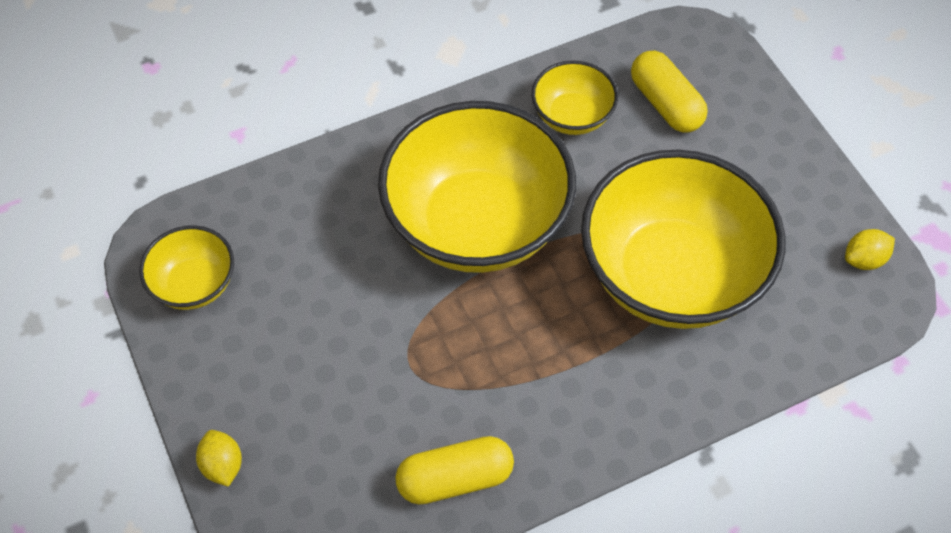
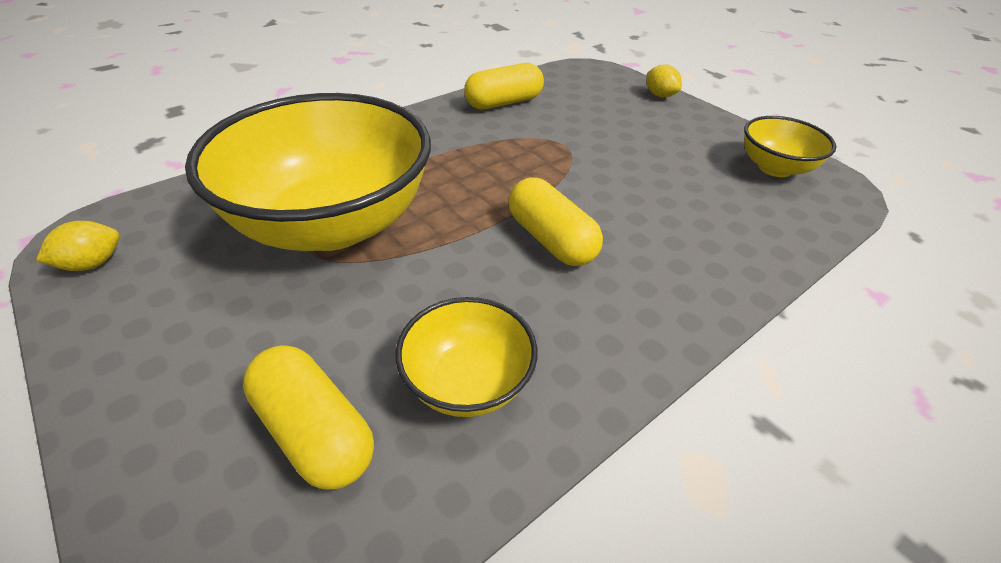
camera: 165 degrees right, 15 degrees down
(477, 224) = (551, 239): yellow bowl -> yellow capsule

